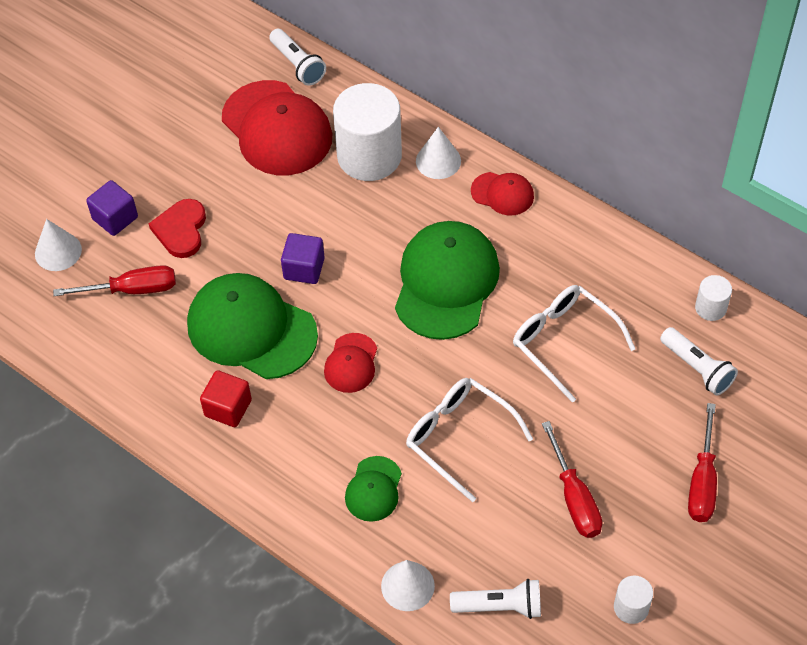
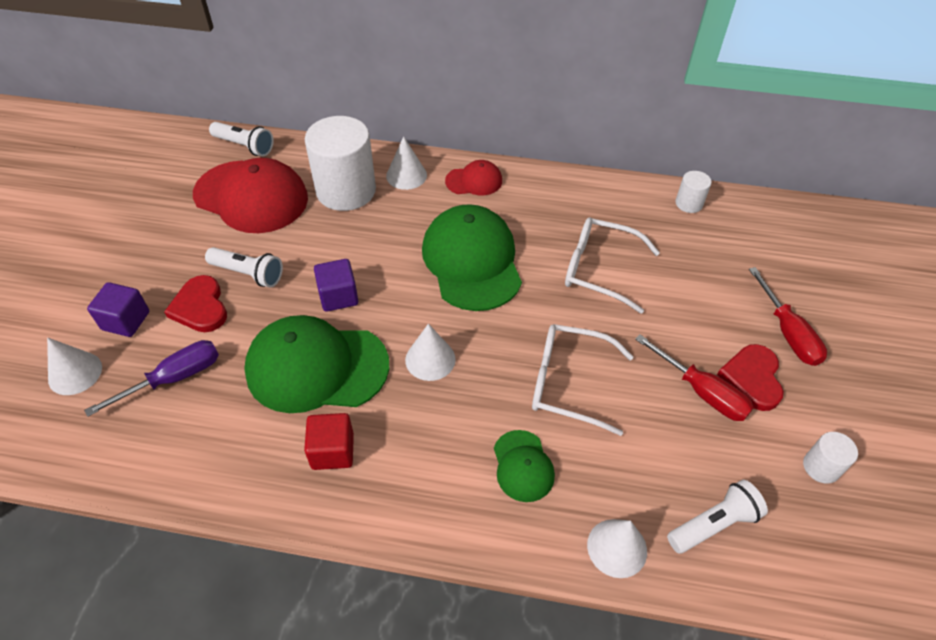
camera: 30 degrees left, 5 degrees down
(132, 289) = (174, 378): red screwdriver -> purple screwdriver
(351, 363) = (430, 359): red cap -> white cone
(631, 507) = (752, 378): none -> red heart
(697, 368) = (714, 249): white flashlight -> white flashlight (248, 274)

